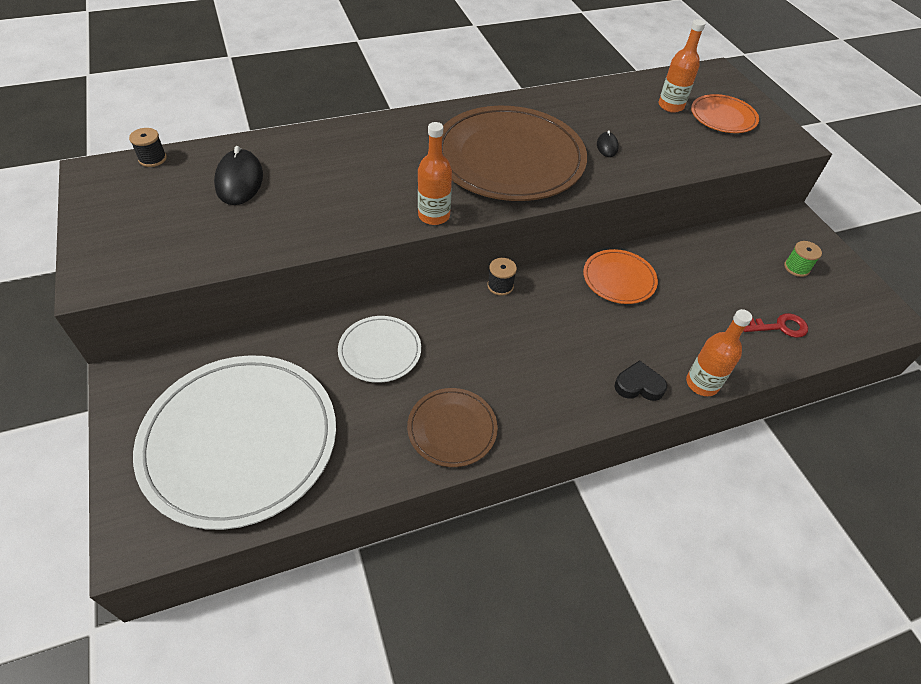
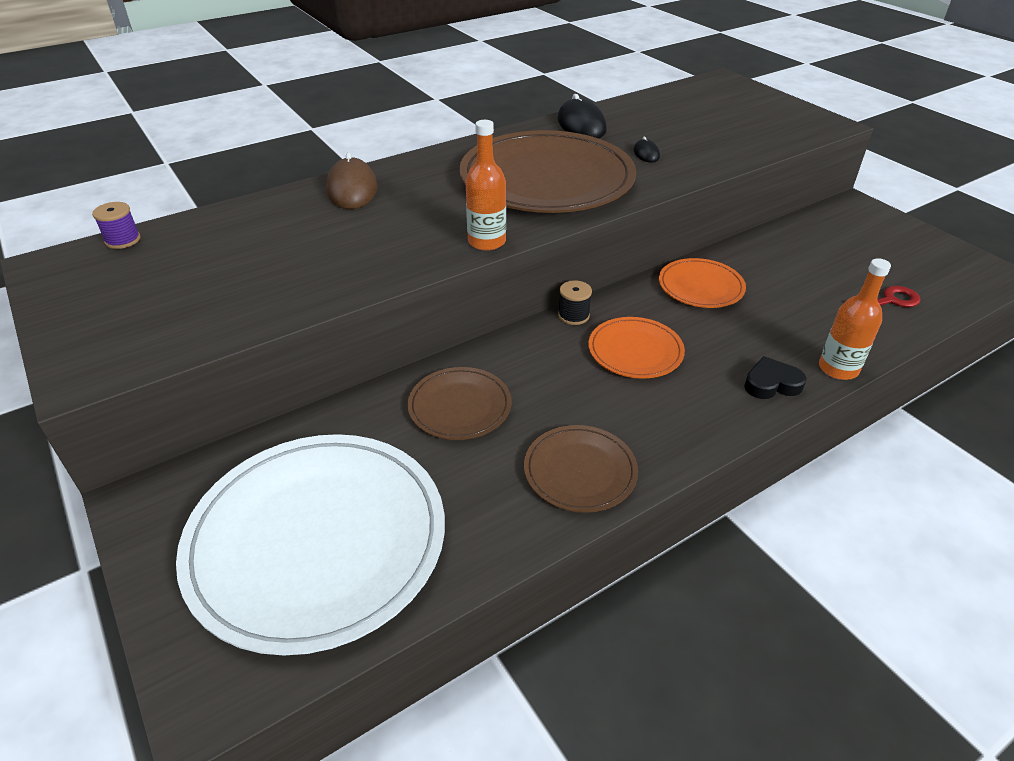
camera: 10 degrees left, 10 degrees down
(152, 159) = (123, 240): black spool -> purple spool
(239, 180) = (240, 244): black mouse -> black mouse (581, 125)
(344, 139) = (352, 189): none -> brown mouse
(380, 351) = (459, 406): white plate -> brown plate
(671, 106) = (693, 112): orange bottle -> none
(723, 117) = (750, 113): orange plate -> orange plate (635, 351)
(796, 268) = (877, 245): green spool -> none

